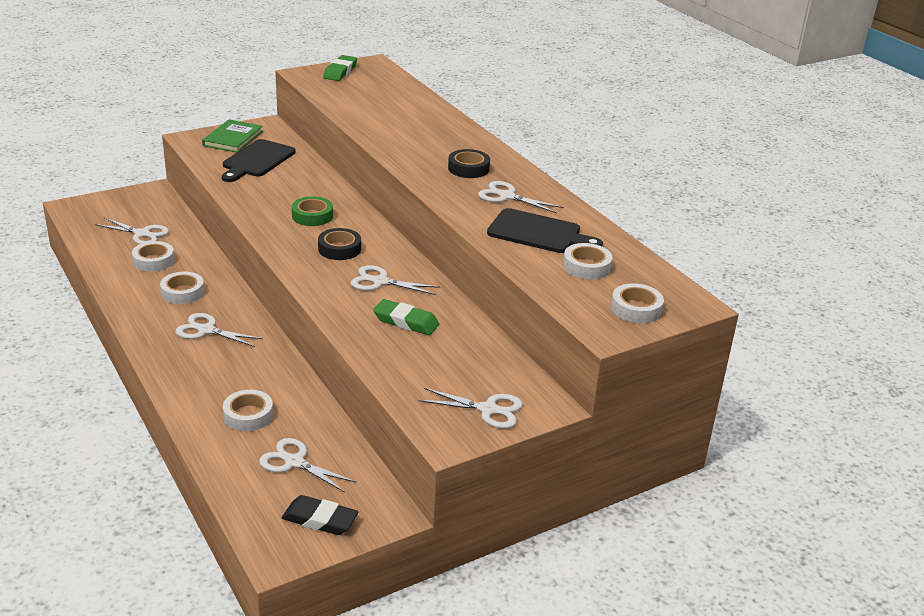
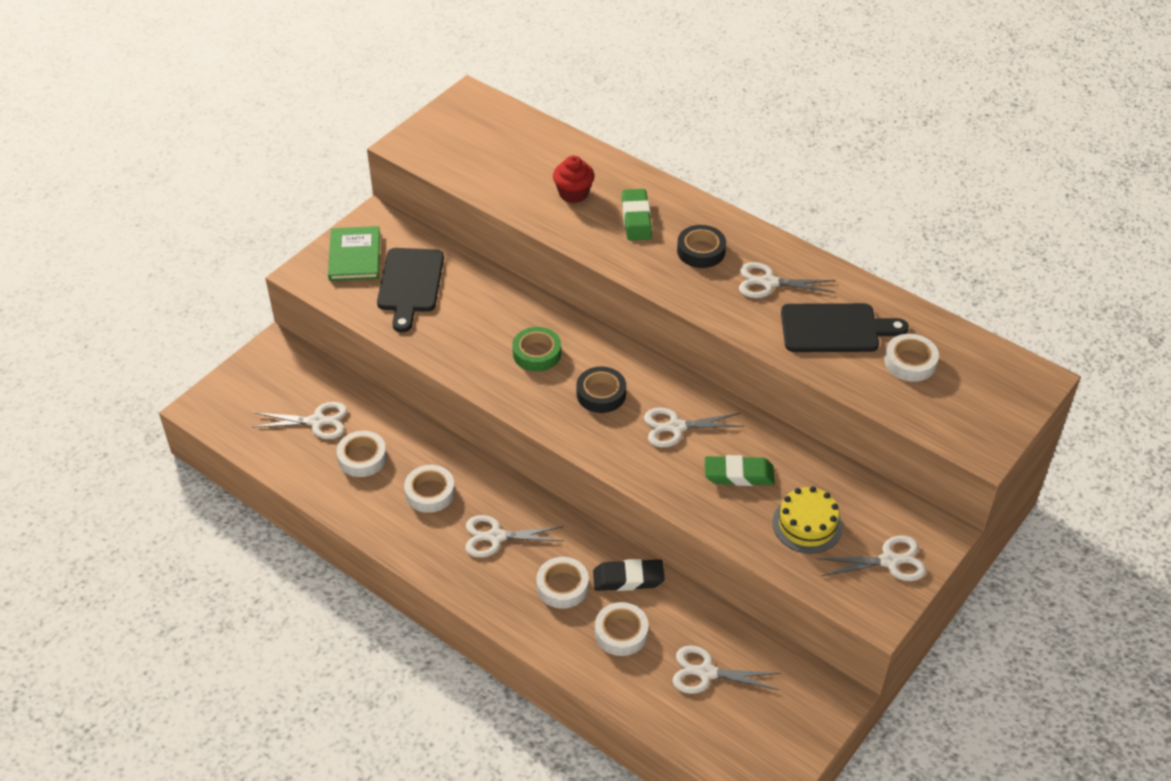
camera: 20 degrees left, 15 degrees up
(320, 519) = (776, 730): black eraser -> black eraser (628, 578)
(340, 72) = (445, 126): green eraser -> green eraser (636, 218)
(400, 120) = (573, 193): none -> red cupcake
(436, 367) = (807, 524): none -> yellow cake
(636, 309) = (990, 405): white tape -> white tape (562, 586)

